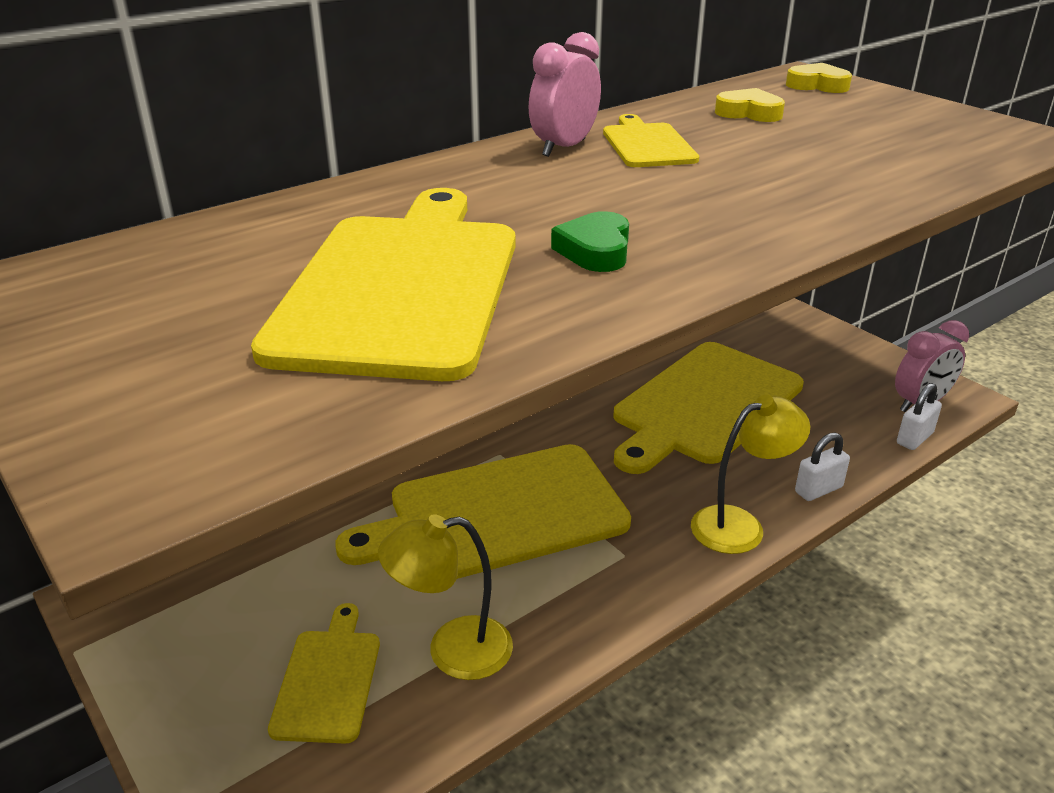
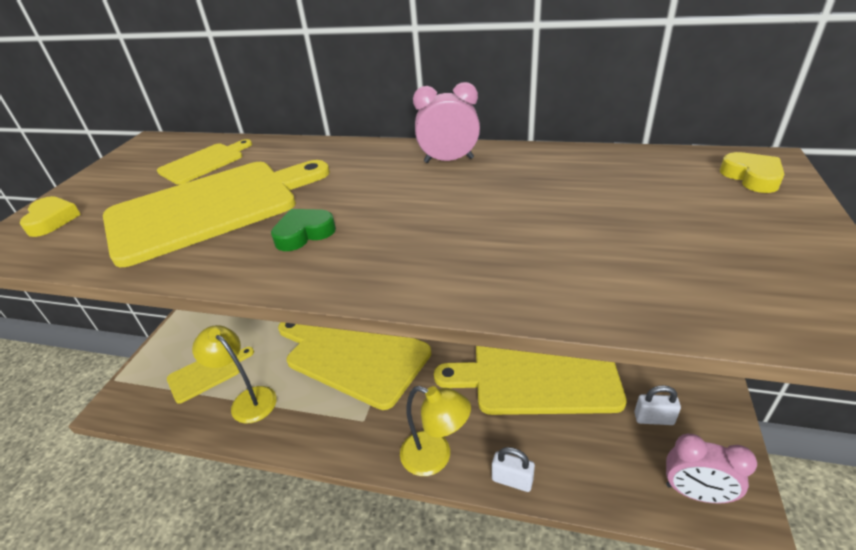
camera: 55 degrees right, 5 degrees up
(647, 144) = (496, 177): yellow cutting board -> yellow cutting board (204, 162)
(749, 113) = (625, 180): yellow heart -> yellow heart (52, 220)
(914, 438) = (641, 510): white padlock -> white padlock (653, 418)

